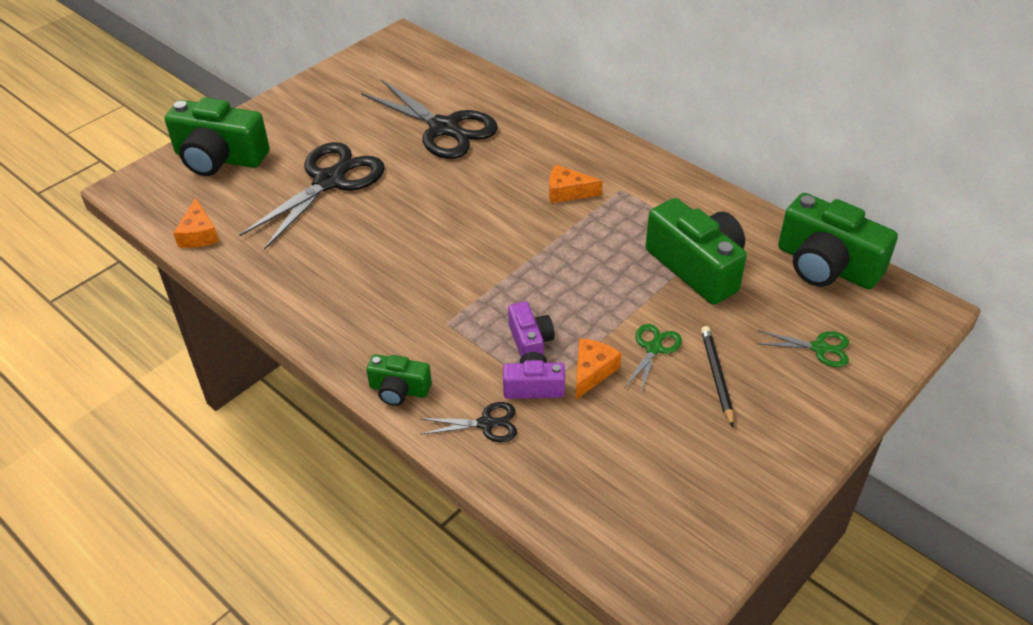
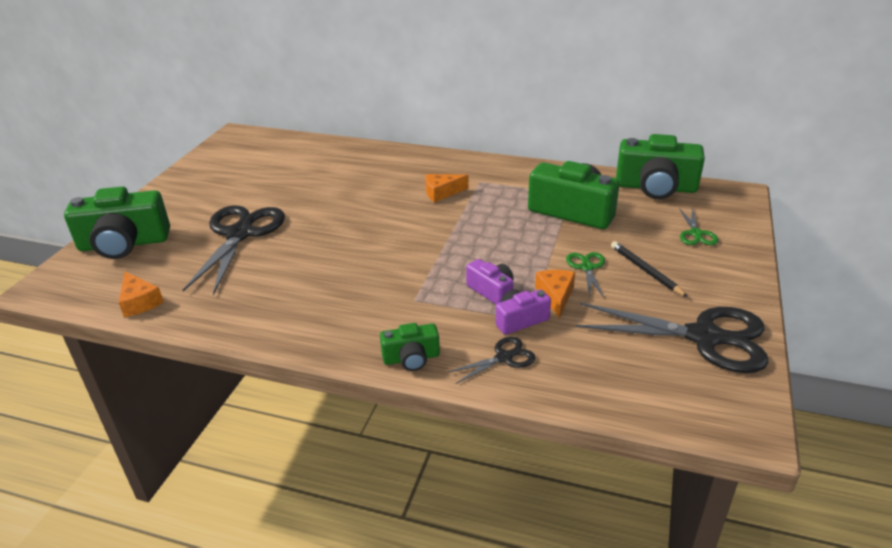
camera: 25 degrees left, 10 degrees down
(444, 128) = (313, 178): black scissors -> black scissors (704, 337)
(819, 348) = (696, 234): green scissors -> green scissors turned 105 degrees clockwise

